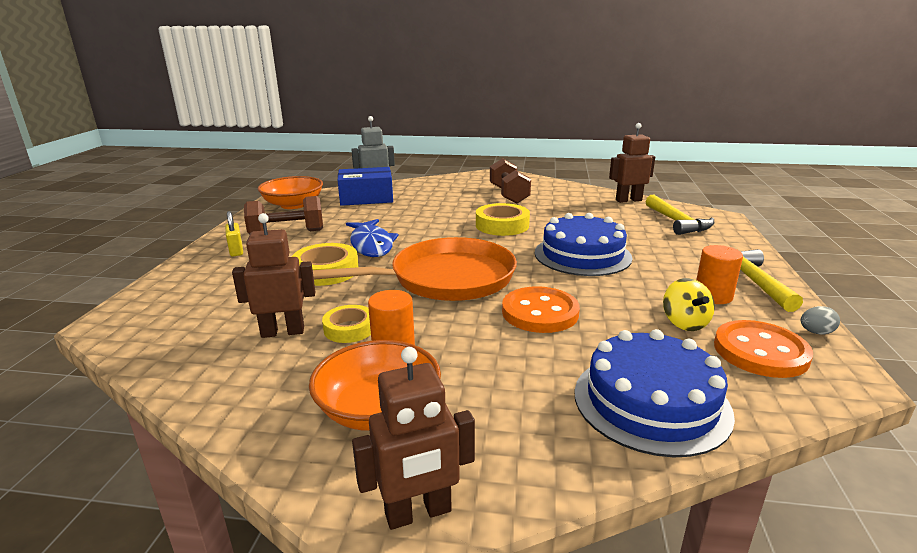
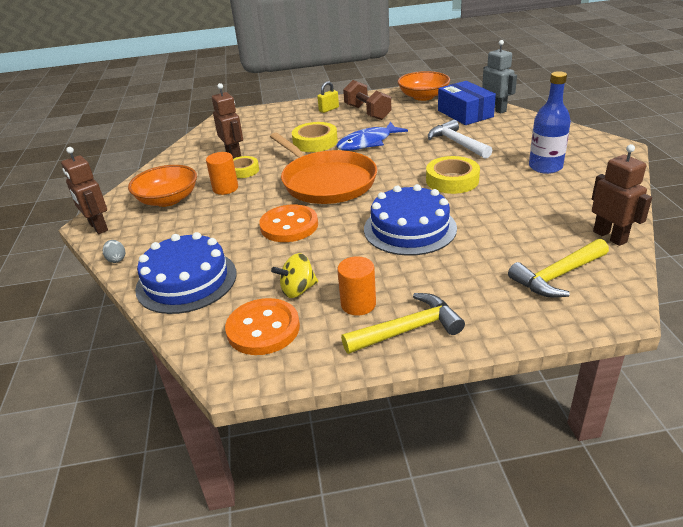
camera: 75 degrees right, 10 degrees up
(427, 211) = (456, 143): none -> white hammer
(508, 195) = (545, 167): brown dumbbell -> blue bottle
(815, 332) = (308, 364): grey egg -> grey egg (116, 259)

